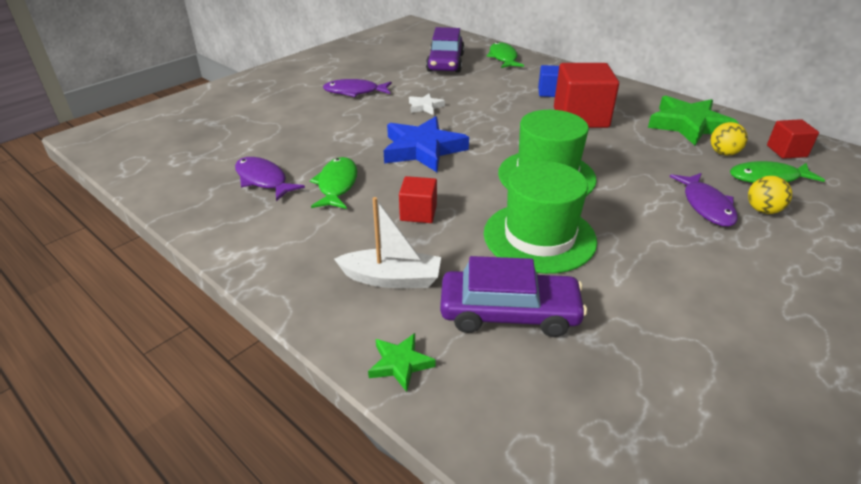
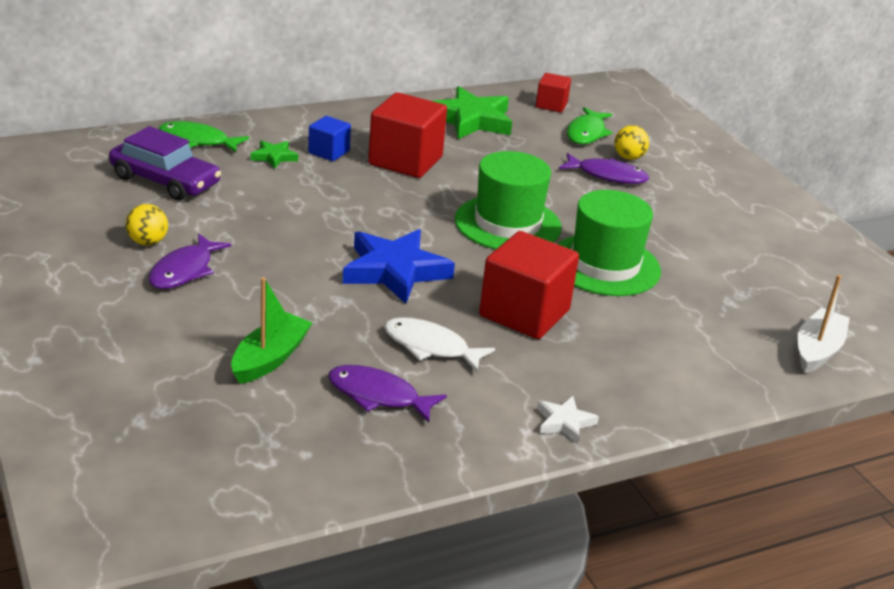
camera: 70 degrees left, 5 degrees down
(263, 180) = (378, 396): purple fish -> purple fish turned 45 degrees clockwise
(281, 137) = (270, 358): none -> green boat
(337, 185) = (430, 347): green fish -> white fish
(391, 278) = (623, 359): white boat -> white boat (817, 350)
(400, 364) = (735, 386): green star -> green star (274, 157)
(418, 213) = (524, 313): red cube -> red cube, size x1.88
(425, 107) = (286, 236): white star -> white star (564, 422)
(509, 313) = (698, 316): purple car -> none
(723, 153) = (533, 130): yellow ball -> yellow ball (147, 242)

